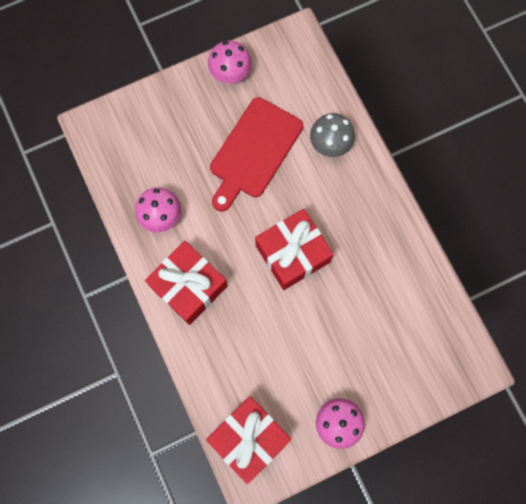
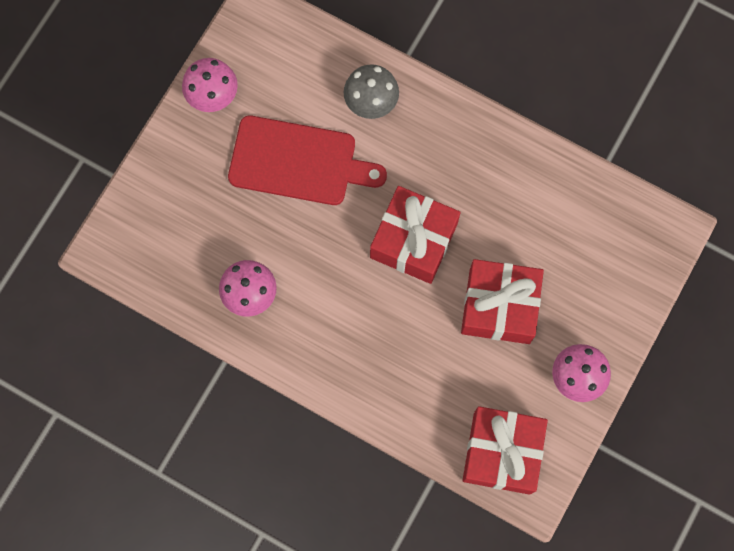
camera: 35 degrees left, 0 degrees up
(189, 286) = (332, 345): red gift -> red gift (499, 306)
(254, 151) = (298, 162): red cutting board -> red cutting board turned 75 degrees counterclockwise

